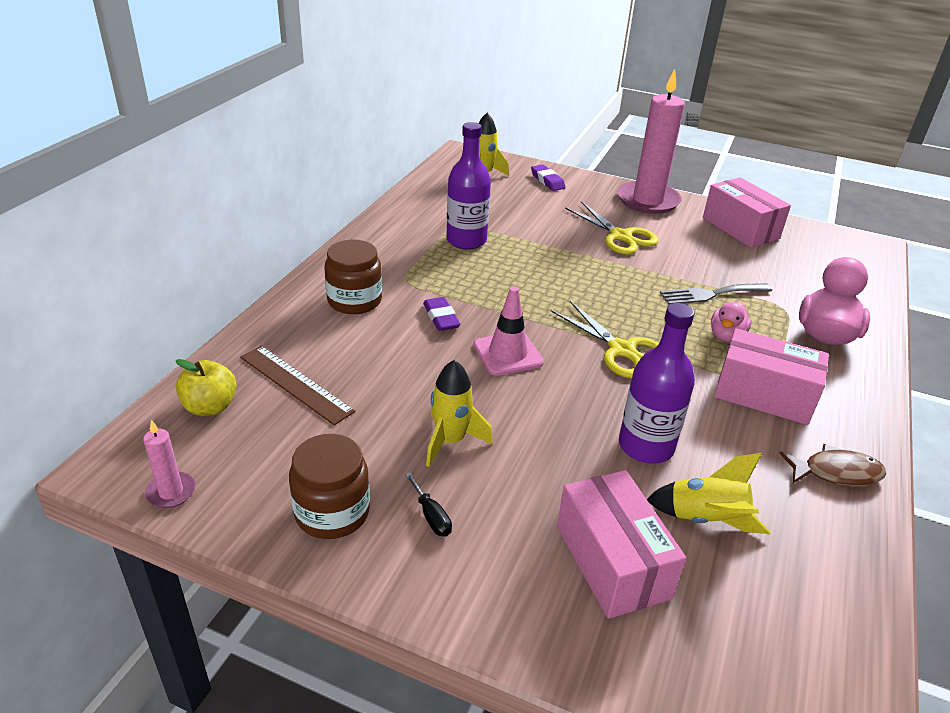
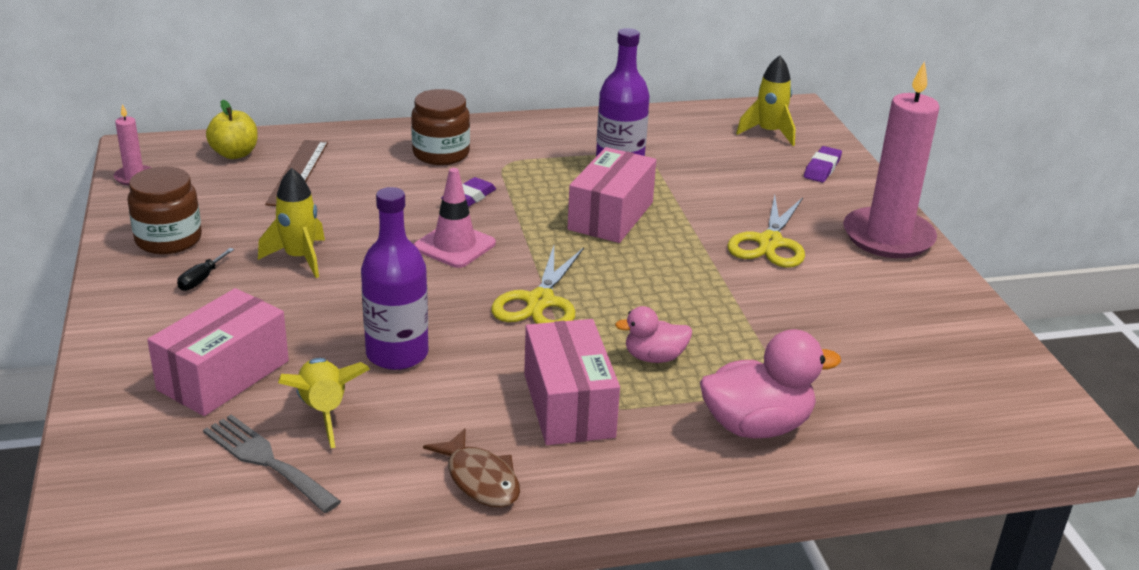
camera: 55 degrees right, 5 degrees down
(711, 294) = (731, 328): grey fork -> grey fork (266, 460)
(740, 228) = (930, 314): pink box -> pink box (610, 216)

